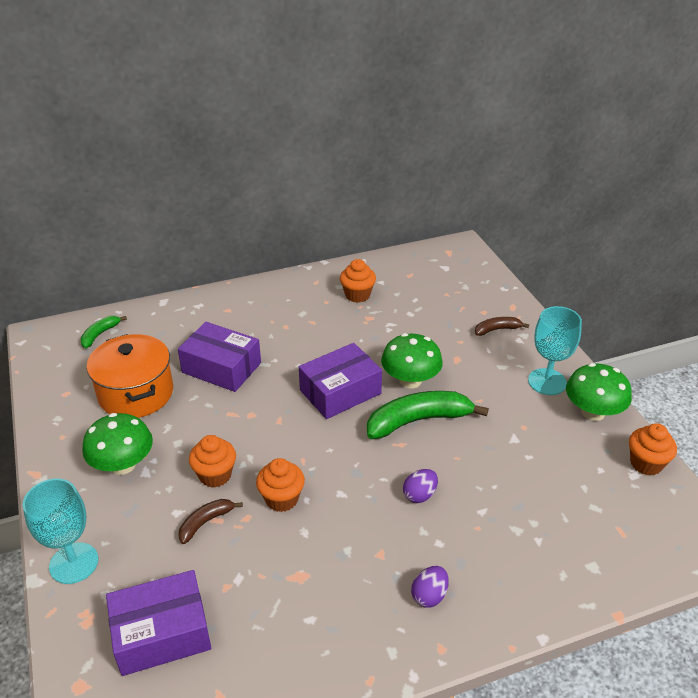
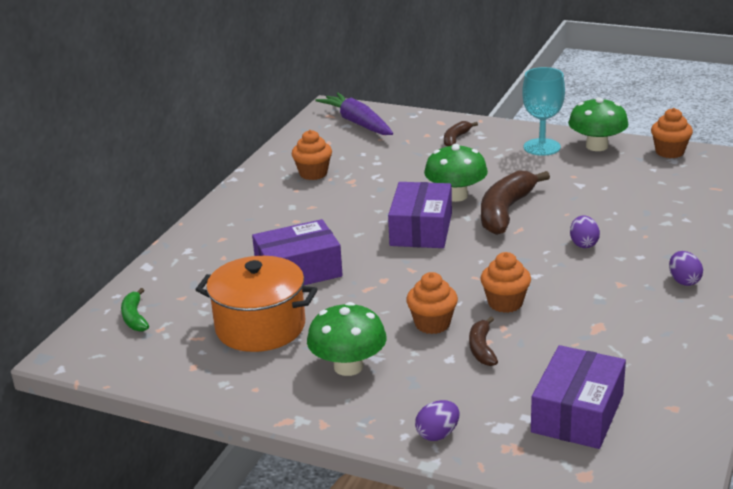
camera: 45 degrees left, 10 degrees down
(74, 563) = (437, 434): turquoise goblet -> purple egg
(418, 420) = (505, 211): green banana -> brown banana
(455, 270) = (357, 123): none -> purple carrot

